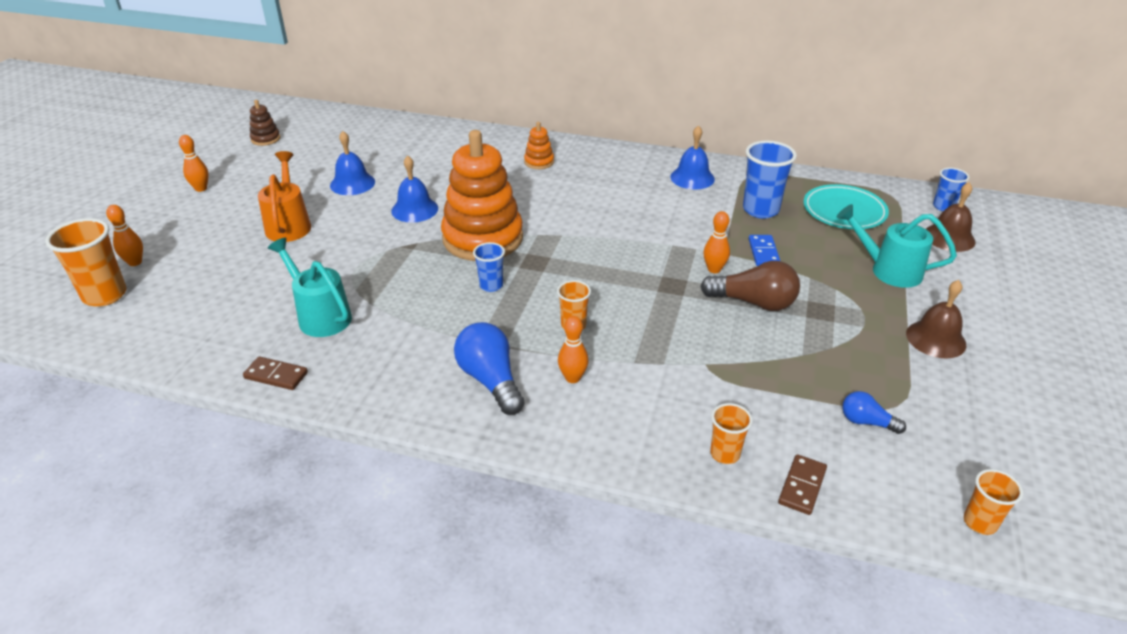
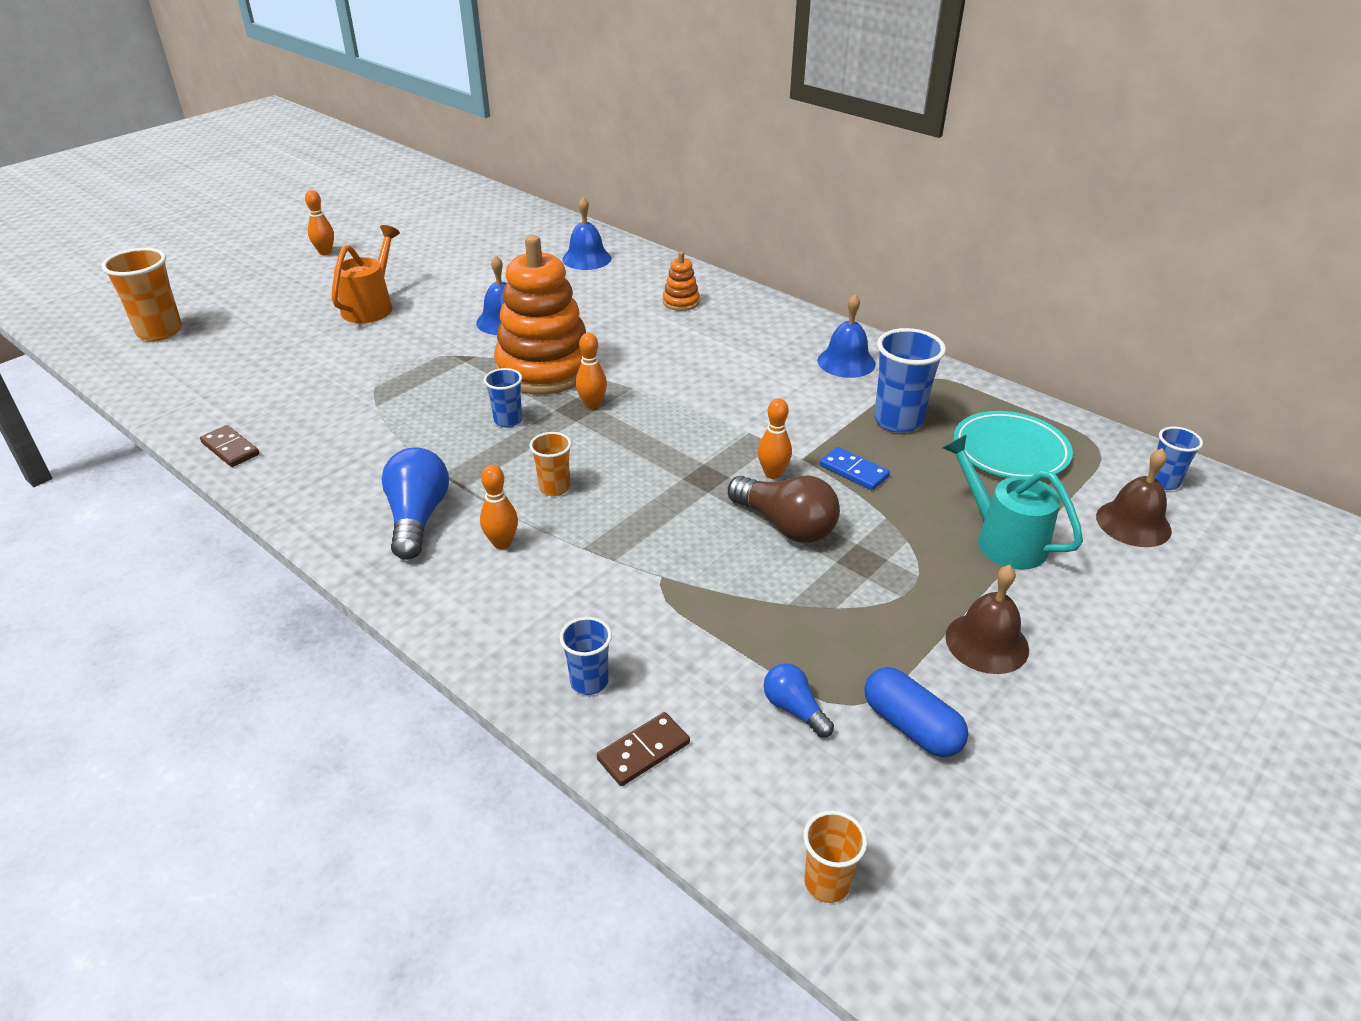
camera: 25 degrees right, 0 degrees up
(135, 262) = (209, 308): orange bowling pin -> orange bowling pin (592, 404)
(265, 139) = (425, 216): brown stacking toy -> none
(320, 315) = (319, 403): turquoise watering can -> none
(352, 183) = (467, 280): blue bell -> blue bell (586, 258)
(725, 454) = (589, 682): orange cup -> blue cup
(763, 252) = (853, 471): blue domino -> blue domino turned 75 degrees counterclockwise
(940, 407) = (911, 726): none -> blue capsule

